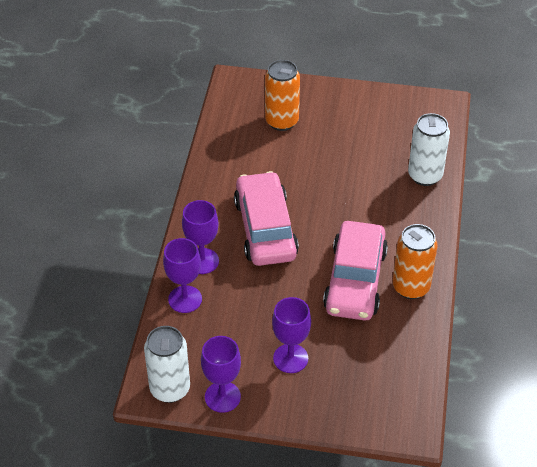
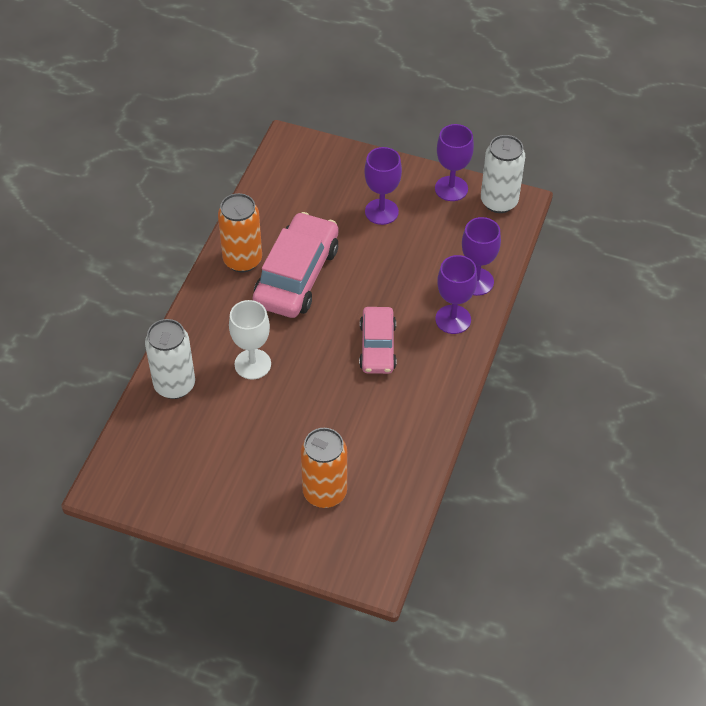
camera: 170 degrees left, 5 degrees up
(265, 228) = (377, 346): pink car -> pink car, size x0.62
(367, 200) = (252, 364): none -> white goblet

